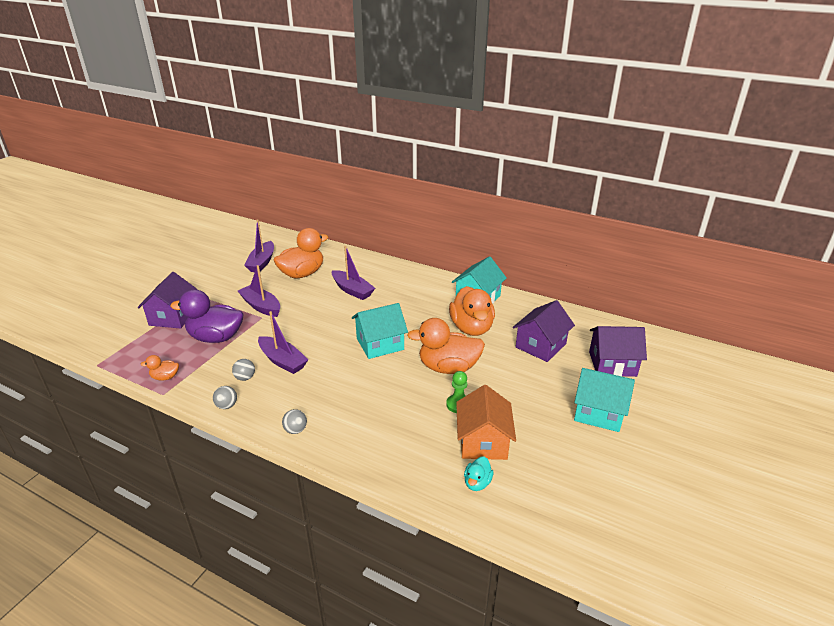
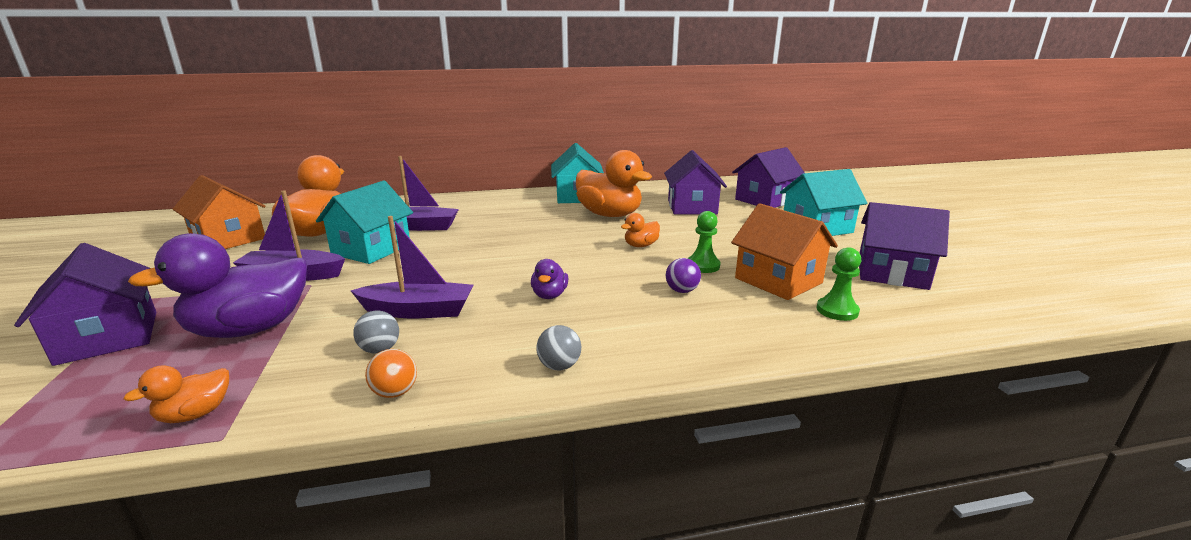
camera: 40 degrees left, 10 degrees down
(227, 406) = (395, 392): grey ball -> orange ball
(262, 262) = (229, 239): purple boat -> orange house
(348, 382) = (549, 295): none -> purple duck
(380, 344) = (532, 254): turquoise house -> turquoise house (371, 249)
(415, 417) = (682, 291): none -> purple ball
(448, 367) = (640, 245): orange duck -> orange duck, size x0.46
(477, 483) = (837, 310): turquoise duck -> green pawn
(571, 480) = (892, 273): none -> purple house

